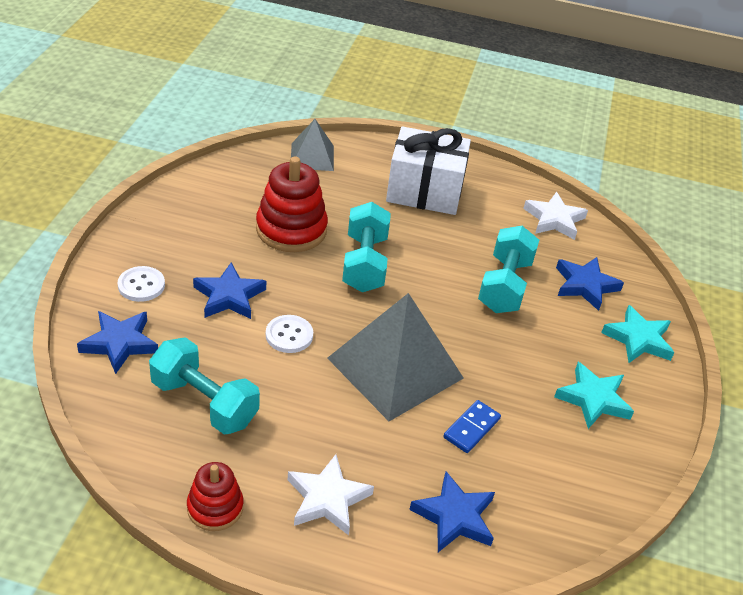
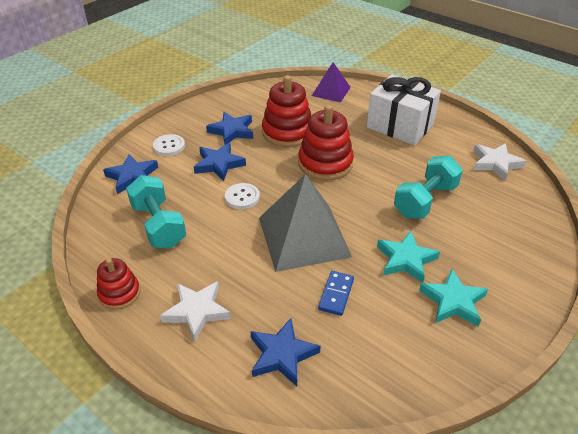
camera: 30 degrees right, 0 degrees up
(312, 157) = (331, 91): grey pyramid -> purple pyramid
(364, 263) = (325, 163): turquoise dumbbell -> red stacking toy
(471, 428) = (336, 294): blue domino -> blue domino turned 45 degrees counterclockwise
(585, 285) = (495, 215): blue star -> blue star (232, 131)
(638, 339) = (521, 266): turquoise star -> turquoise star (406, 259)

